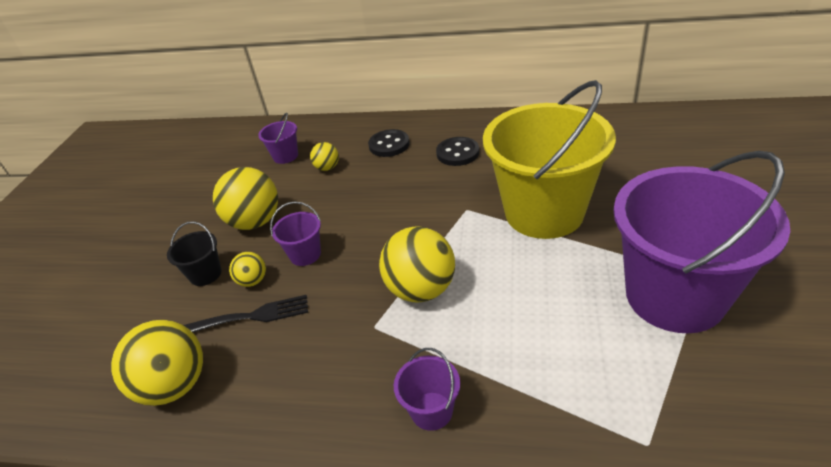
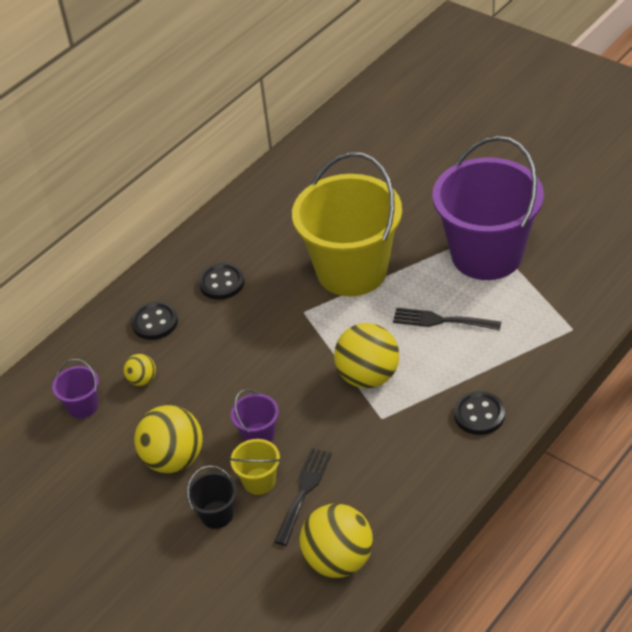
camera: 60 degrees left, 5 degrees up
(253, 281) = (259, 481): yellow ball -> yellow bucket
(431, 411) = (479, 414): purple bucket -> black button
(542, 307) = (442, 321): none -> black fork

